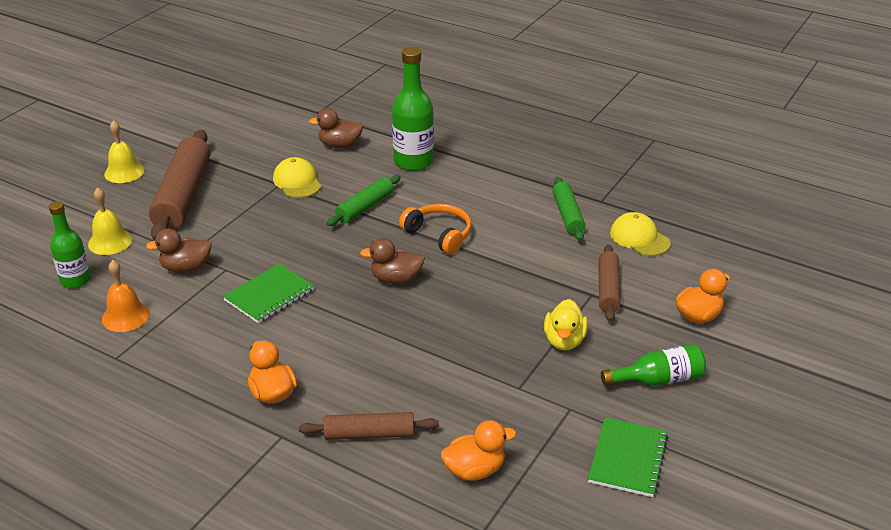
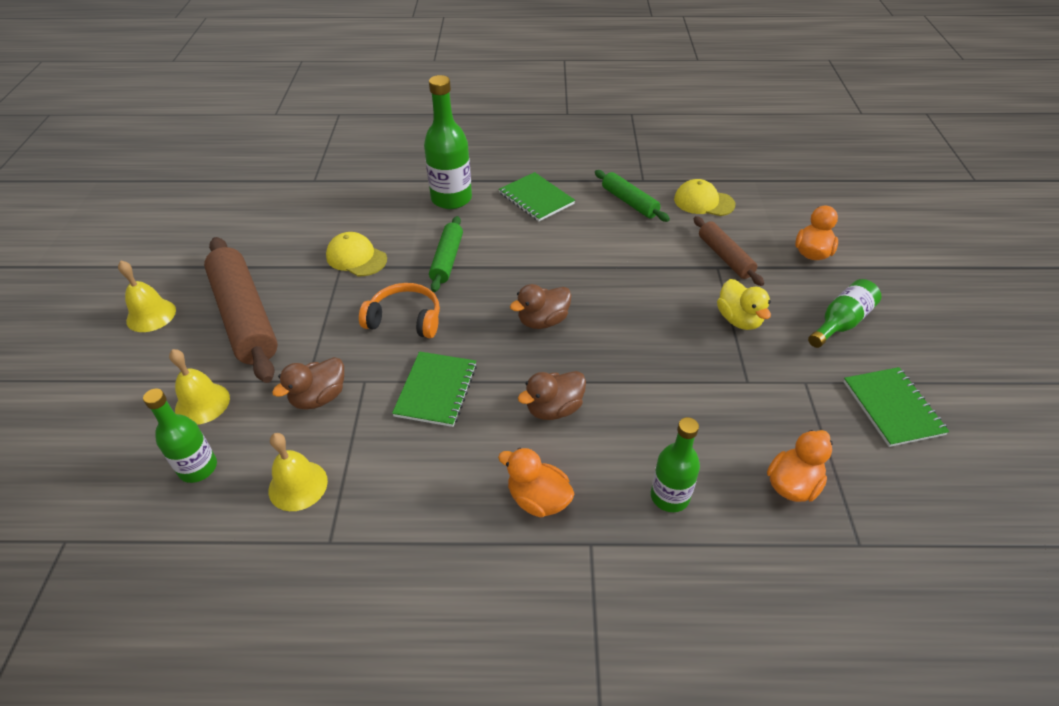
camera: 30 degrees left, 10 degrees up
(125, 316) = (298, 485): orange bell -> yellow bell
(340, 145) = (366, 206): brown duck -> brown duck (554, 409)
(369, 434) = (669, 496): brown rolling pin -> green bottle
(439, 235) = (540, 261): orange headphones -> orange headphones (405, 319)
(486, 185) = (536, 198): none -> green notebook

